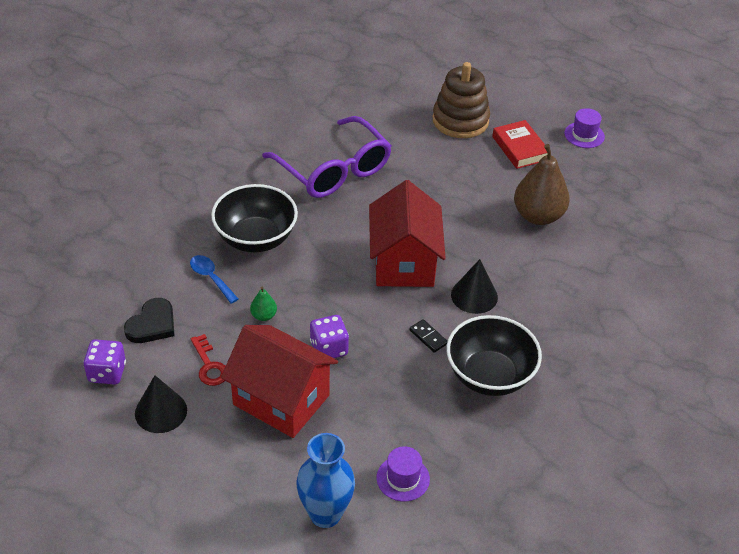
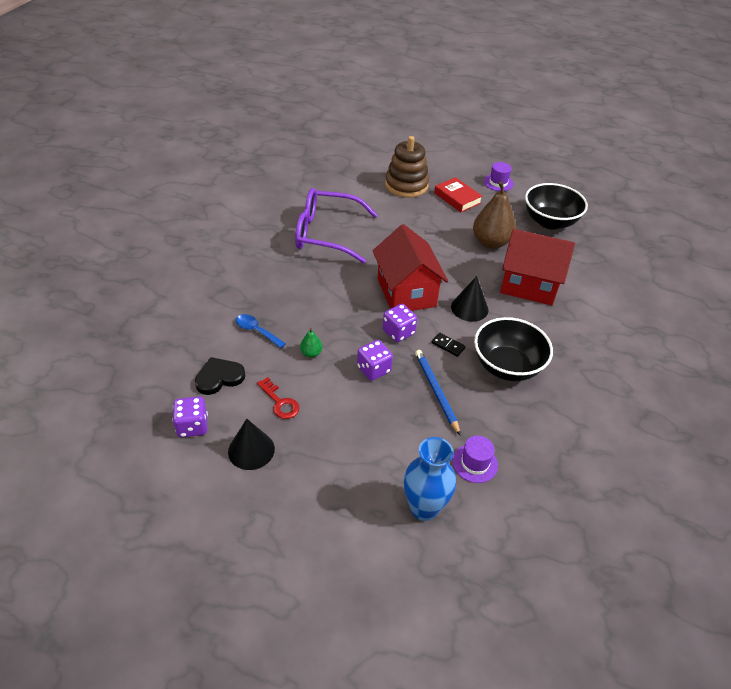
camera: 15 degrees left, 0 degrees up
(152, 324) = (219, 377): black heart -> black heart turned 135 degrees counterclockwise
(256, 238) = (283, 294): black bowl -> black bowl (550, 222)
(281, 400) = (350, 419): red house -> red house (529, 285)
(334, 170) = (326, 234): purple glasses -> purple glasses turned 150 degrees clockwise
(375, 310) = (398, 332): none -> purple dice
(391, 388) = (436, 391): none -> blue pencil

